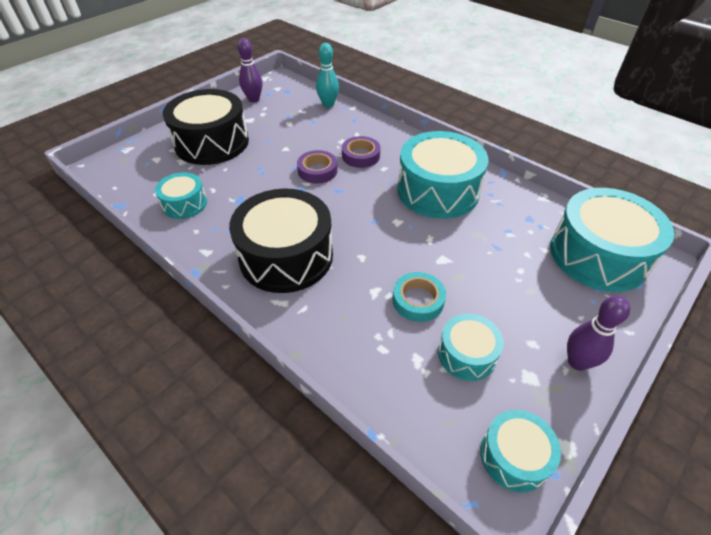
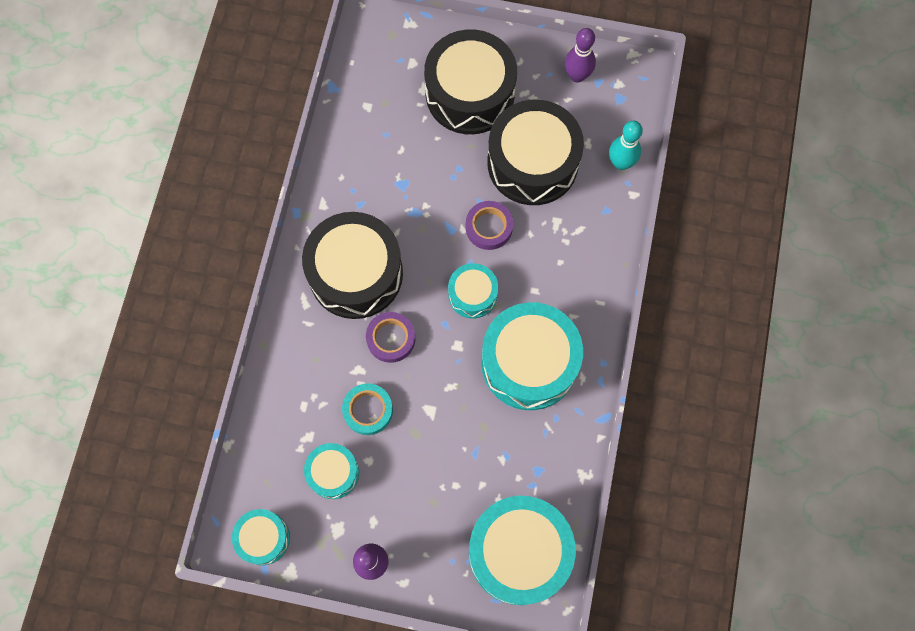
camera: 60 degrees right, 25 degrees up
(184, 204) = (367, 141): turquoise drum -> turquoise drum (472, 294)
(291, 135) = (532, 163): none -> black drum
(361, 156) = (541, 255): purple tape -> purple tape (391, 339)

